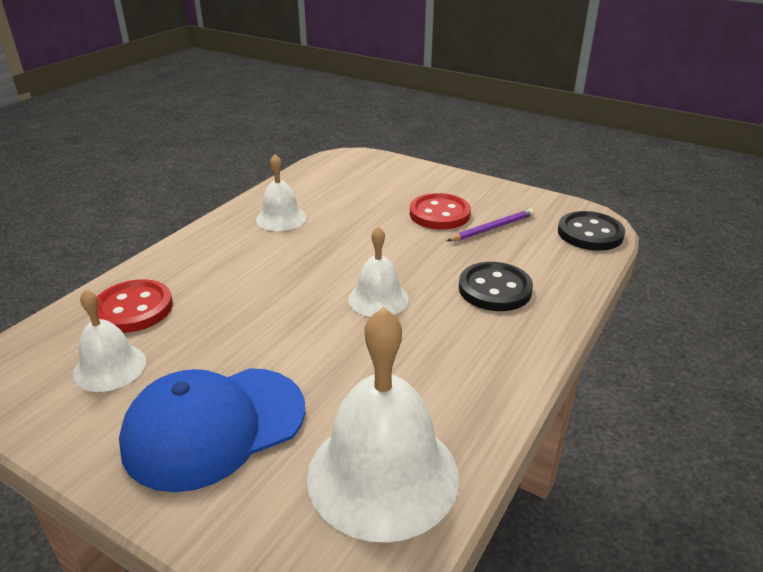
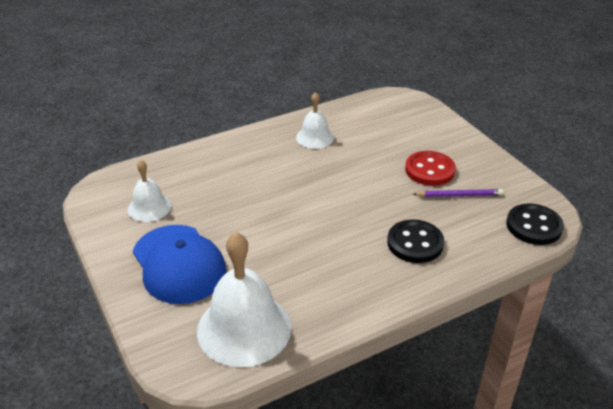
camera: 30 degrees right, 5 degrees up
(133, 309) = (183, 174): red button -> none
(214, 426) = (178, 264): blue cap -> blue cap turned 120 degrees counterclockwise
(378, 299) = (330, 221): white bell -> none

